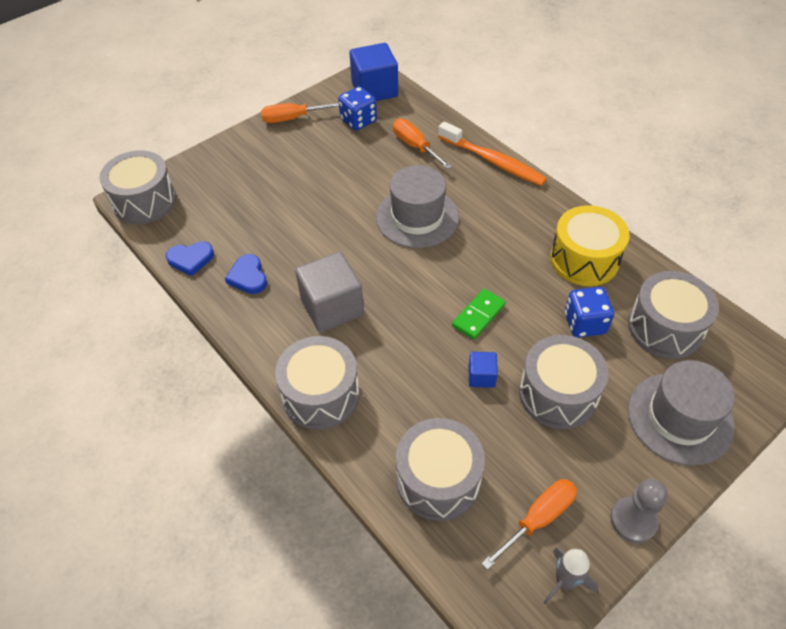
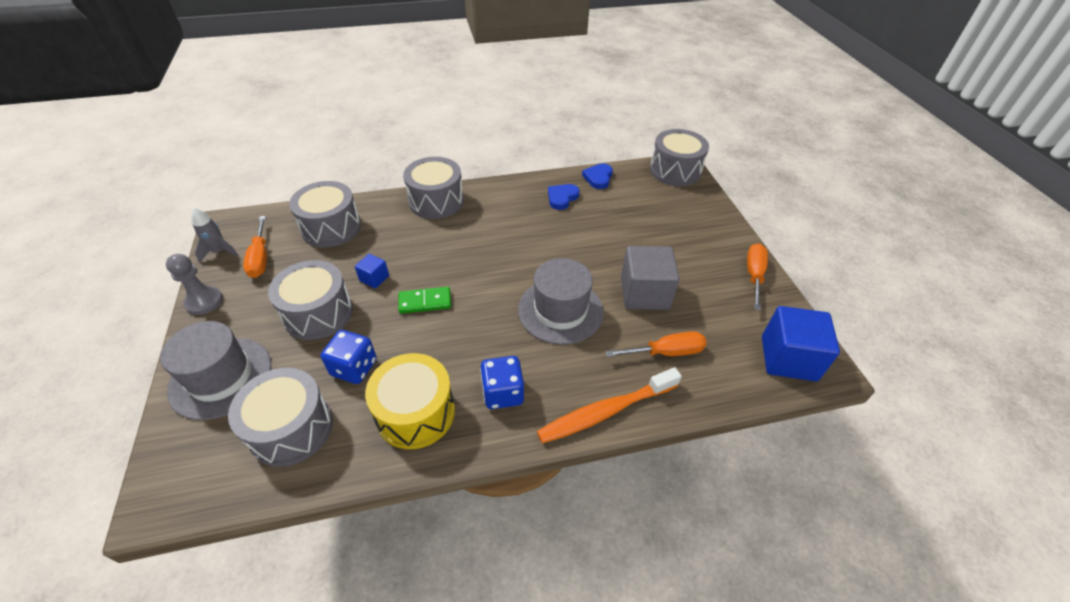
camera: 115 degrees right, 5 degrees down
(248, 277) = (562, 198): blue heart -> blue heart turned 60 degrees counterclockwise
(332, 307) = (501, 227): grey cube -> grey cube (644, 293)
(358, 120) = (731, 323): blue dice -> blue dice (503, 393)
(478, 315) = (425, 302): green domino -> green domino turned 75 degrees counterclockwise

